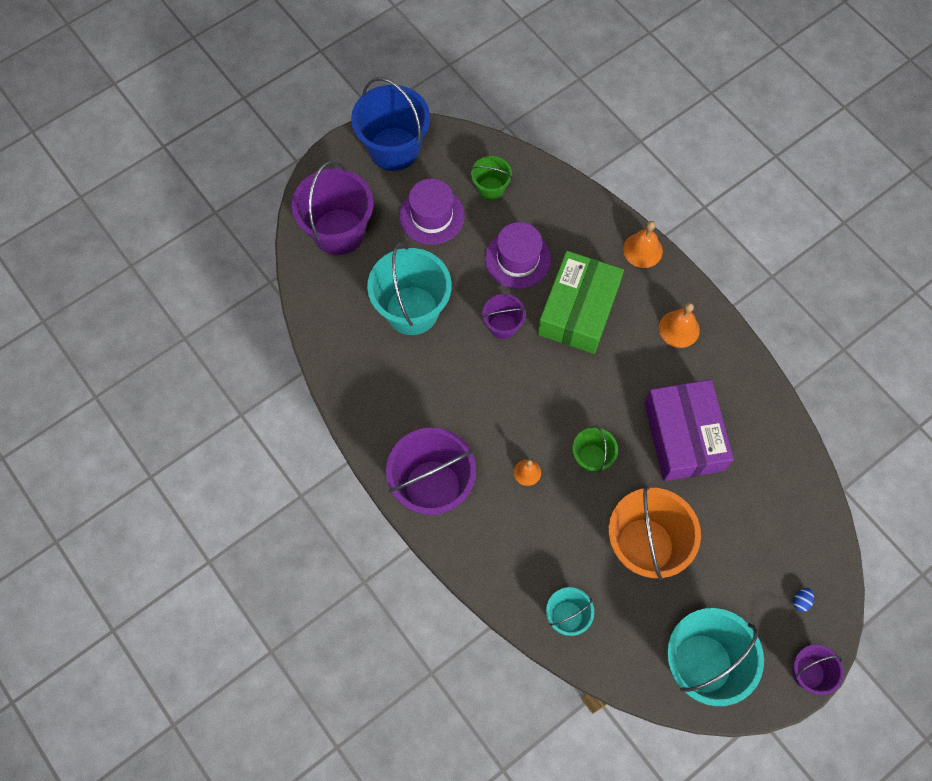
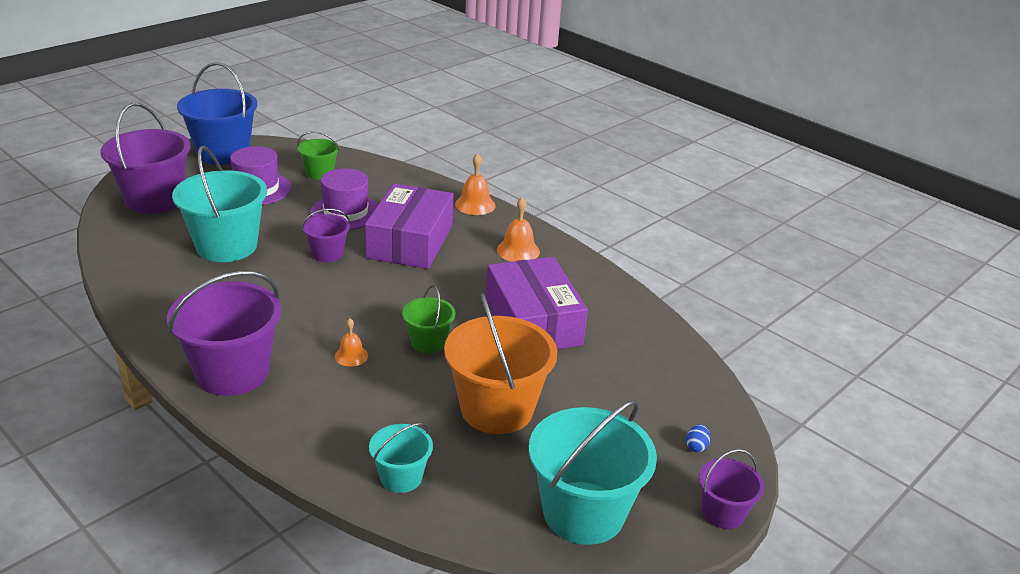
camera: 10 degrees left, 35 degrees down
(578, 310) = (410, 241): green box -> purple box

